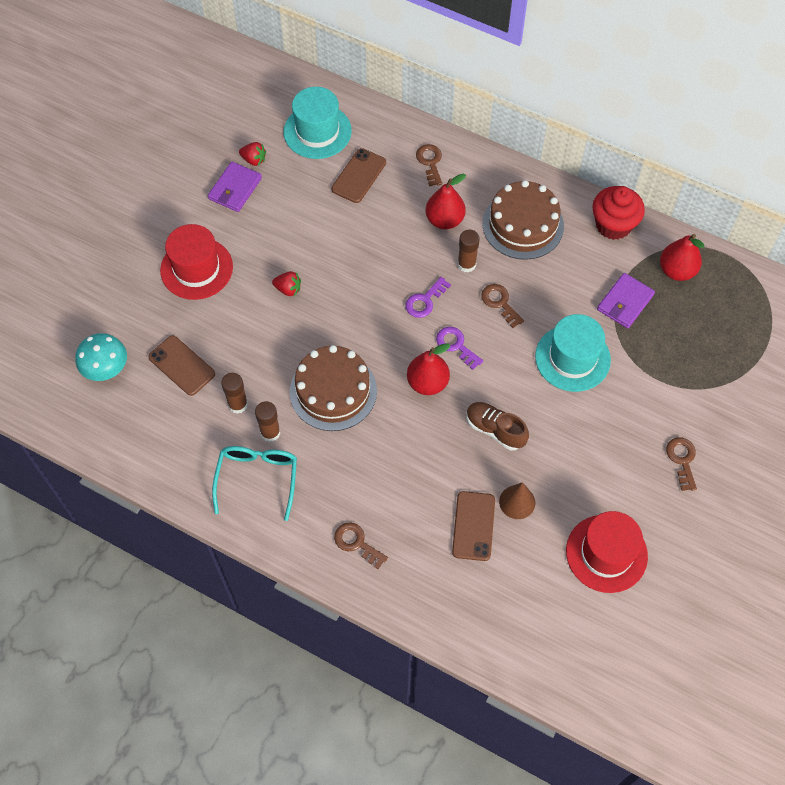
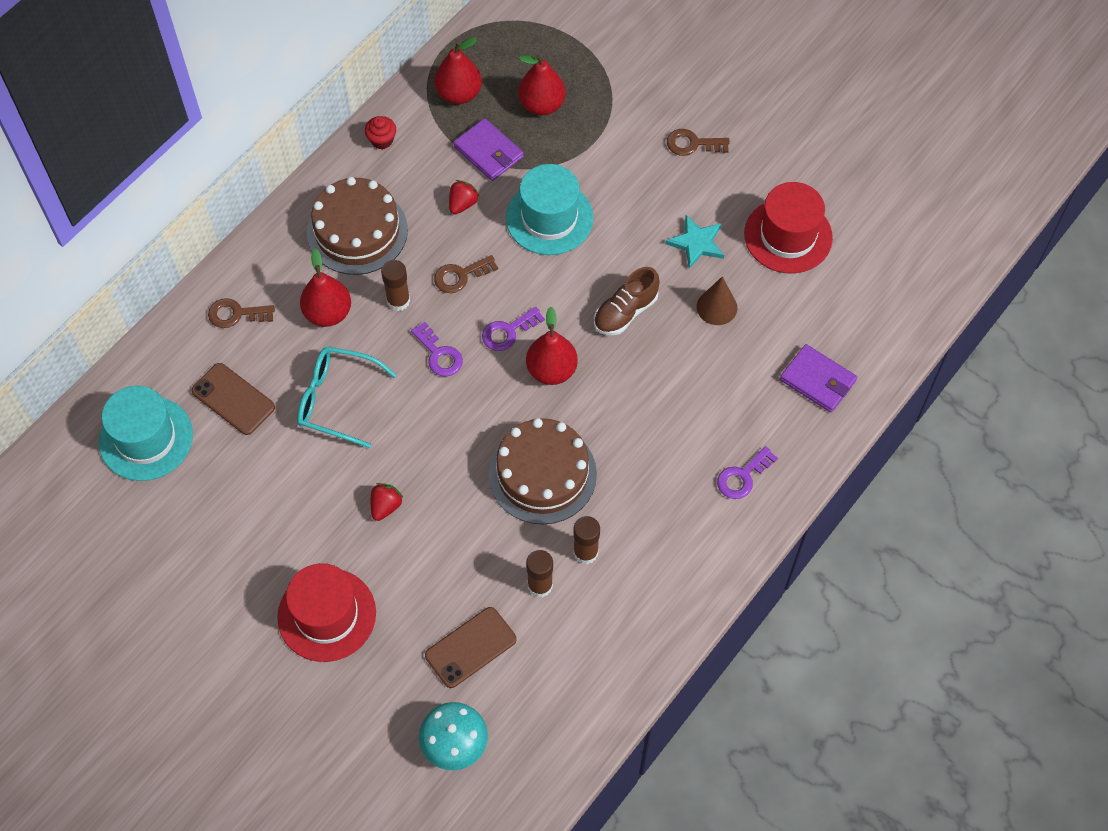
camera: 80 degrees left, 0 degrees up
(235, 189) = (211, 553): purple wallet -> purple wallet (818, 380)
(254, 160) = (169, 523): red strawberry -> red strawberry (462, 204)
(257, 478) = (644, 574): turquoise glasses -> turquoise glasses (336, 400)
(356, 543) = (742, 477): brown key -> purple key
(473, 526) = (739, 355): brown phone -> none
(578, 477) = (696, 243): none -> turquoise star
(613, 225) = (382, 140): red cupcake -> red cupcake, size x0.51
(685, 334) = (542, 105): none -> red pear

